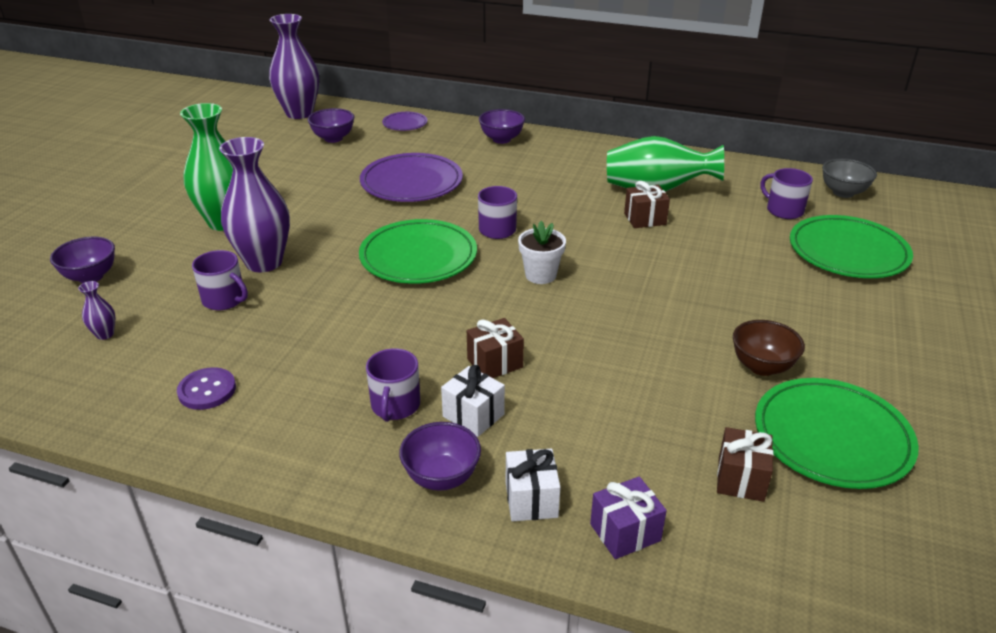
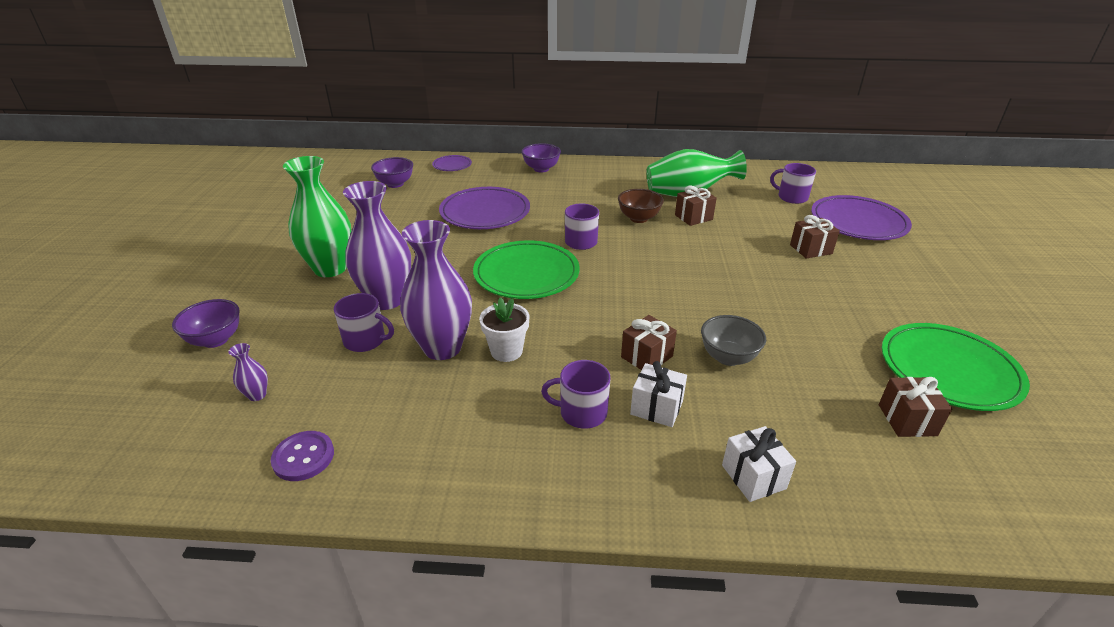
camera: 15 degrees left, 0 degrees up
(207, 390) = (392, 432): purple button -> purple button (303, 457)
(299, 113) = (353, 166): purple vase -> purple vase (442, 348)
(395, 406) = (582, 412): purple mug -> purple mug turned 105 degrees clockwise
(441, 477) = (663, 473): purple bowl -> none
(540, 275) = (639, 274): white flower pot -> white flower pot (506, 351)
(625, 532) = (850, 489): purple gift -> none
(762, 367) = (859, 322): brown bowl -> brown bowl (638, 218)
(763, 276) = (810, 249): none -> brown gift
(843, 193) = (824, 179): grey bowl -> grey bowl (728, 357)
(848, 252) = (858, 222): green plate -> purple plate

